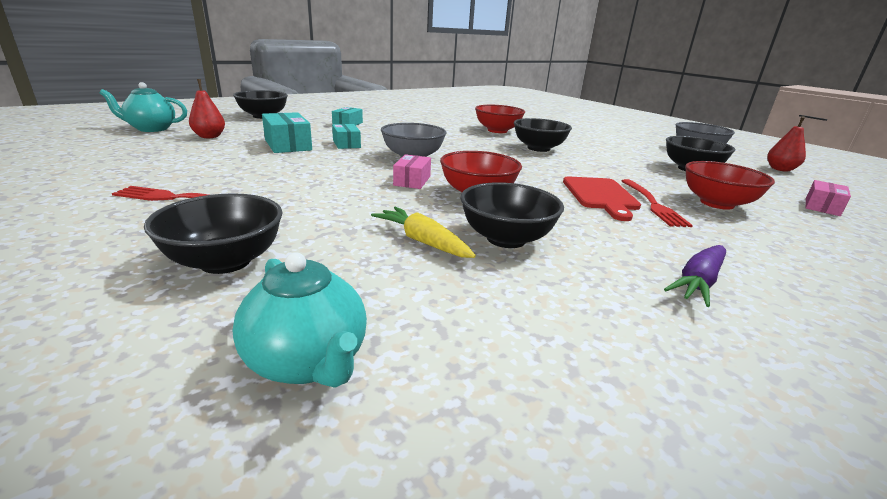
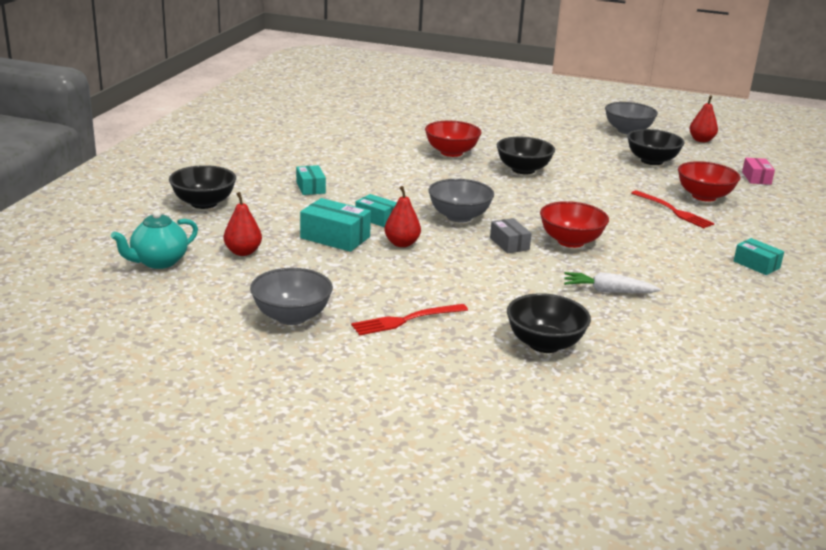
camera: 35 degrees left, 0 degrees up
(115, 171) = (291, 316): none -> grey bowl
(308, 362) = (675, 366): turquoise teapot -> none
(323, 158) = (402, 243): none -> red pear
(412, 181) = (509, 244): pink box -> grey box
(423, 241) = (608, 291): yellow carrot -> white carrot
(506, 239) = (642, 272): black bowl -> none
(600, 196) = (637, 214): red cutting board -> none
(698, 282) = (756, 265): purple carrot -> turquoise box

